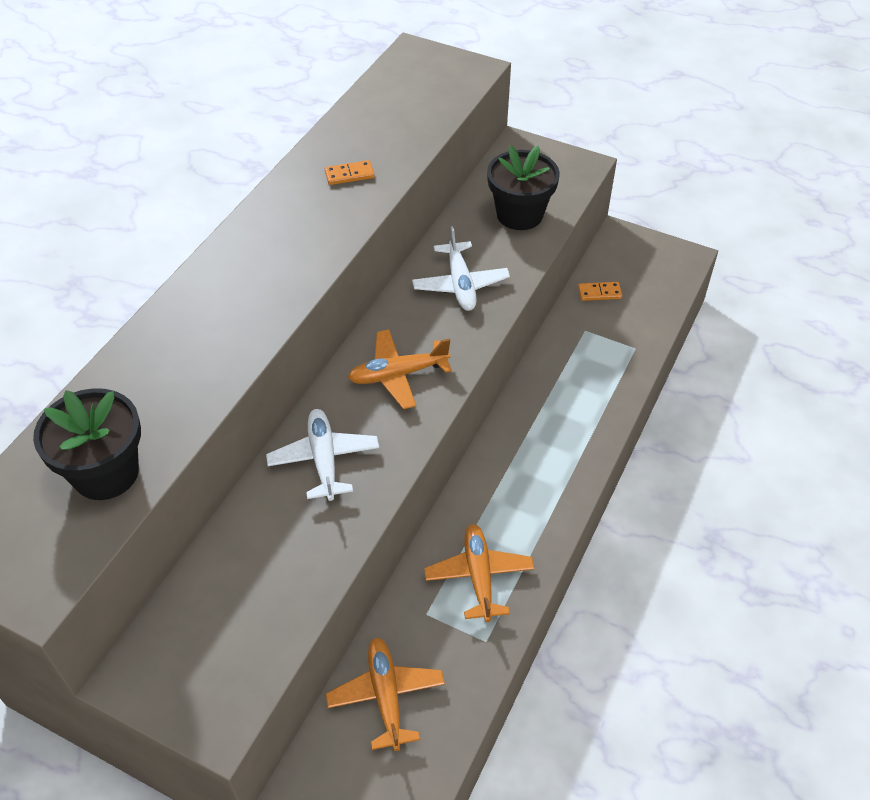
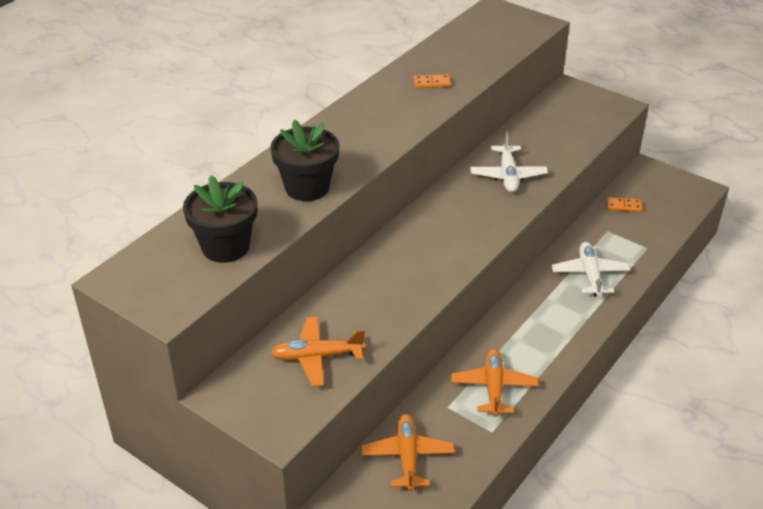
camera: 10 degrees right, 10 degrees down
(324, 459) = (384, 277): white plane -> white plane (590, 274)
(398, 374) = (449, 229): orange plane -> orange plane (317, 357)
(519, 214) = (563, 134): black flower pot -> black flower pot (307, 187)

